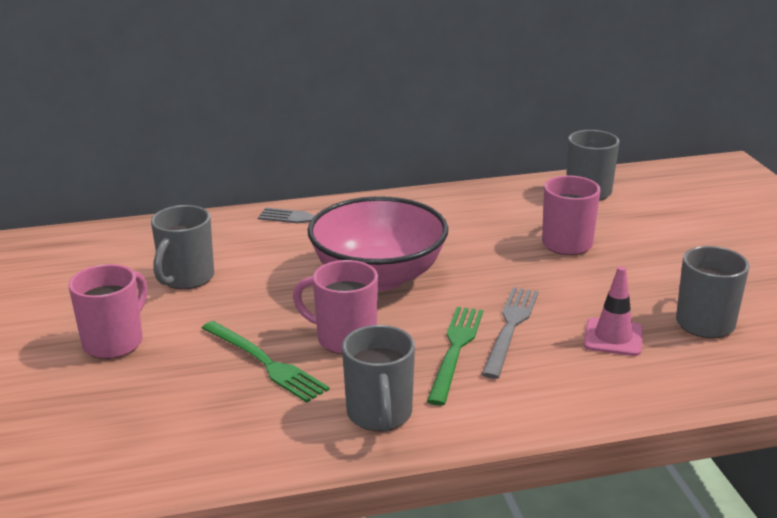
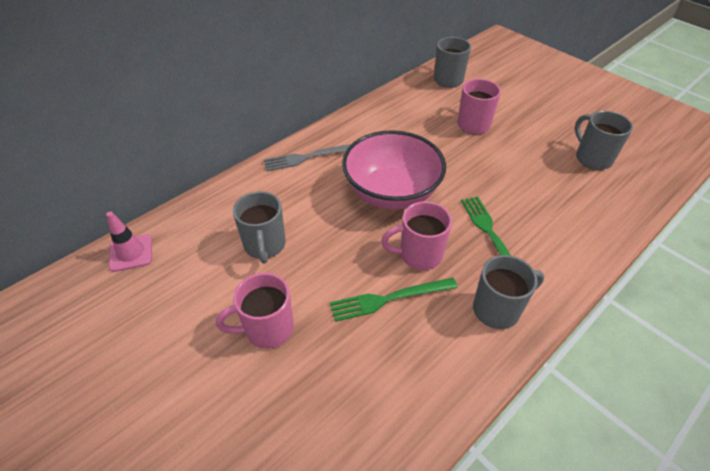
camera: 30 degrees left, 20 degrees up
(115, 342) = (267, 329): pink mug -> pink mug turned 105 degrees counterclockwise
(265, 363) = (389, 299): green fork -> green fork turned 150 degrees clockwise
(379, 415) = (497, 309): grey mug -> grey mug turned 75 degrees counterclockwise
(510, 328) = (503, 204): grey fork -> none
(613, 337) = (560, 188): pink traffic cone -> pink traffic cone (131, 253)

